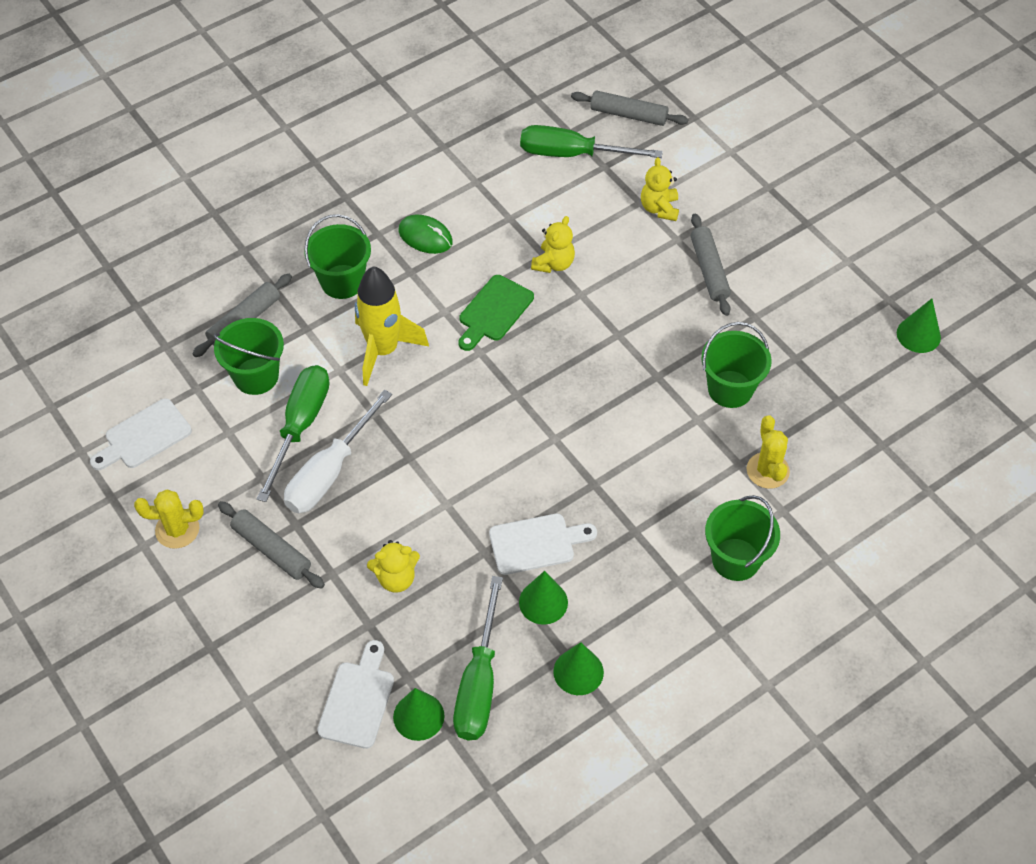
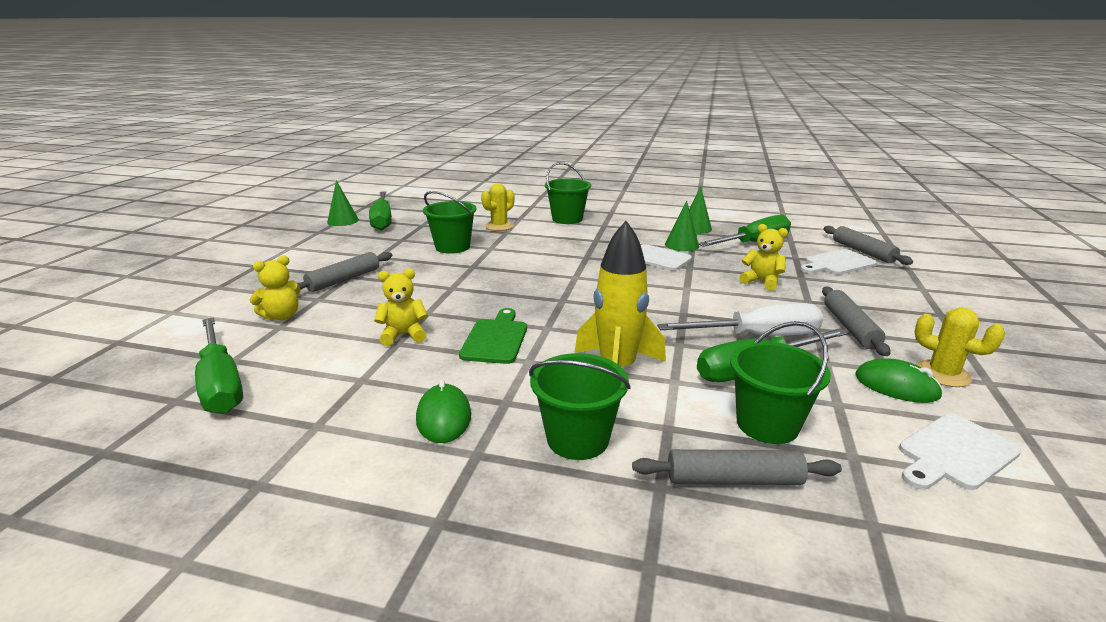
camera: 130 degrees left, 30 degrees down
(144, 436) = (954, 453): white cutting board -> white cutting board turned 135 degrees clockwise
(202, 485) = (896, 386): none -> green mouse
(418, 716) = (803, 248): green cone -> none
(494, 311) = (496, 339): green cutting board -> green cutting board turned 75 degrees counterclockwise
(628, 114) = (124, 376): grey rolling pin -> grey rolling pin (862, 252)
(889, 371) = (382, 220): none -> green screwdriver

